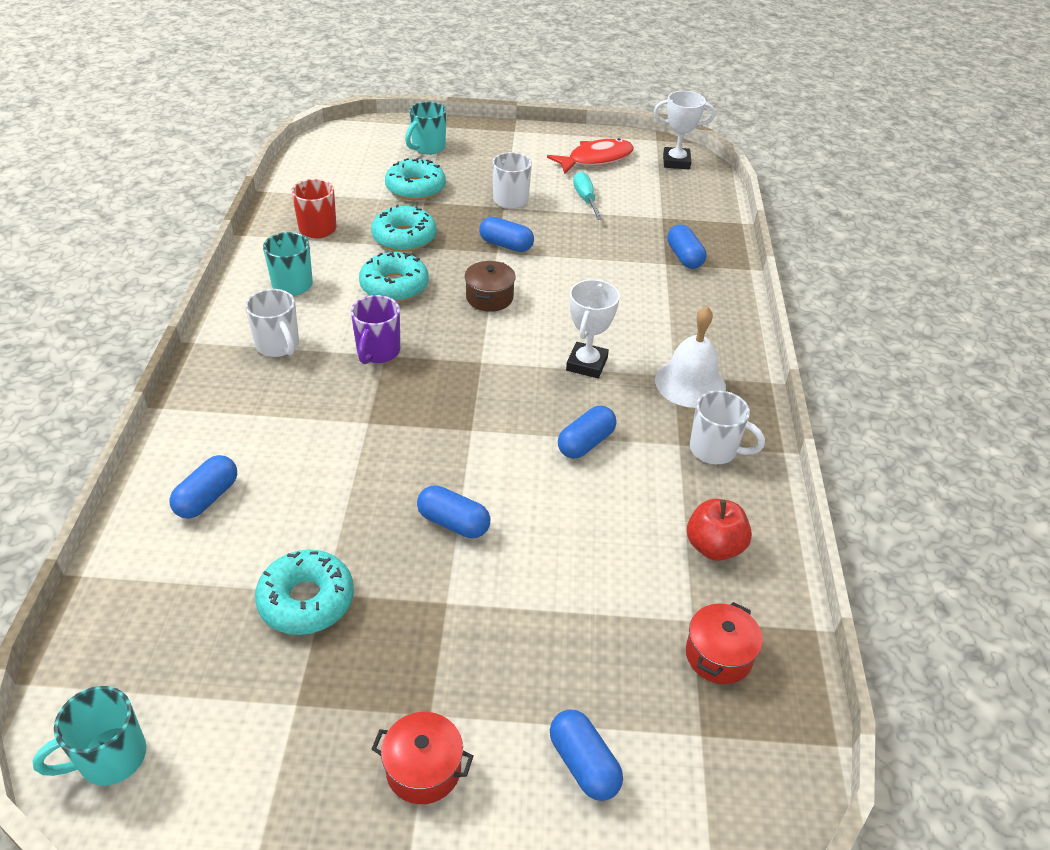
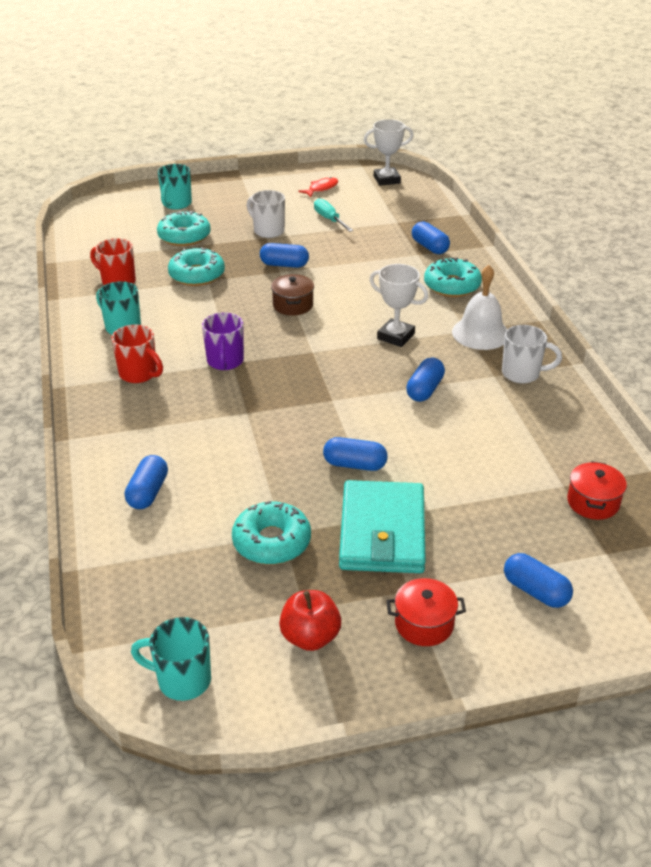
camera: 15 degrees left, 5 degrees down
(110, 758) = (182, 680): turquoise mug -> turquoise mug turned 60 degrees clockwise
(278, 346) = (139, 374): white mug -> red mug
(394, 286) = (210, 312): turquoise donut -> turquoise donut (452, 285)
(439, 624) = (382, 532): none -> turquoise wallet
(586, 364) = (395, 336): white trophy -> white trophy turned 60 degrees counterclockwise
(596, 159) = (321, 189): red fish -> red fish, size x0.59
(714, 547) = (554, 436): red apple -> red apple (310, 637)

